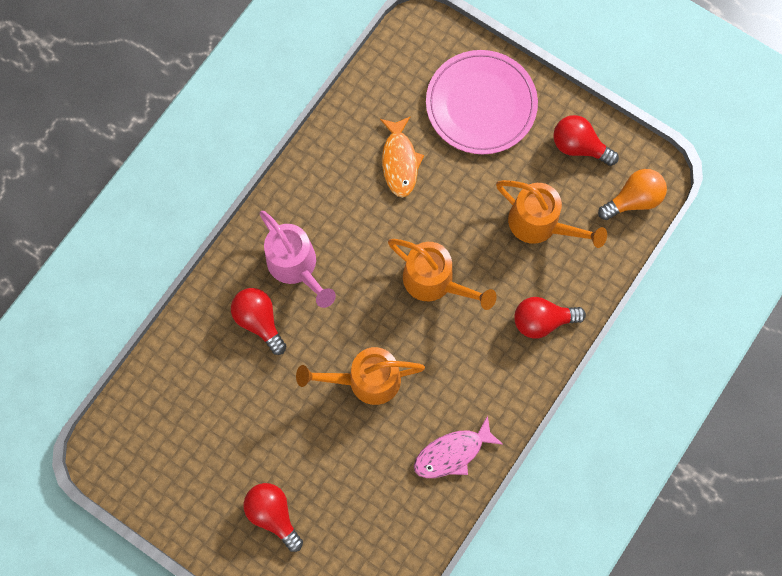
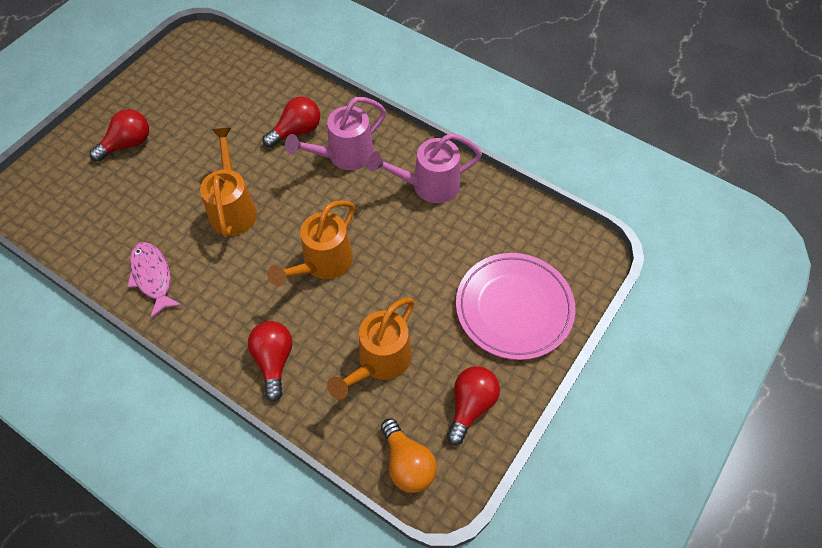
camera: 90 degrees right, 15 degrees down
(338, 179) = (428, 186): none -> pink watering can
(400, 161) = (447, 235): orange fish -> none

